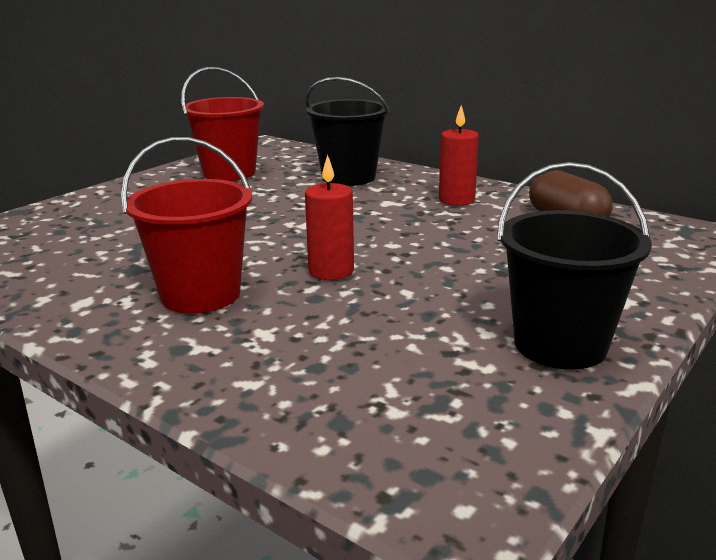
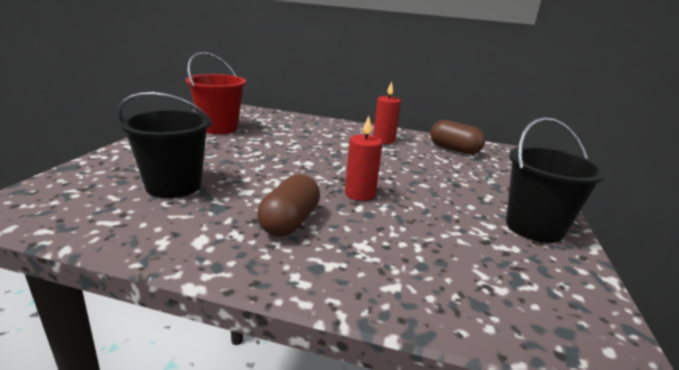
camera: 25 degrees left, 0 degrees up
(200, 295) = (289, 222): red bucket -> brown capsule
(348, 177) = (304, 128): black bucket -> black bucket (173, 186)

